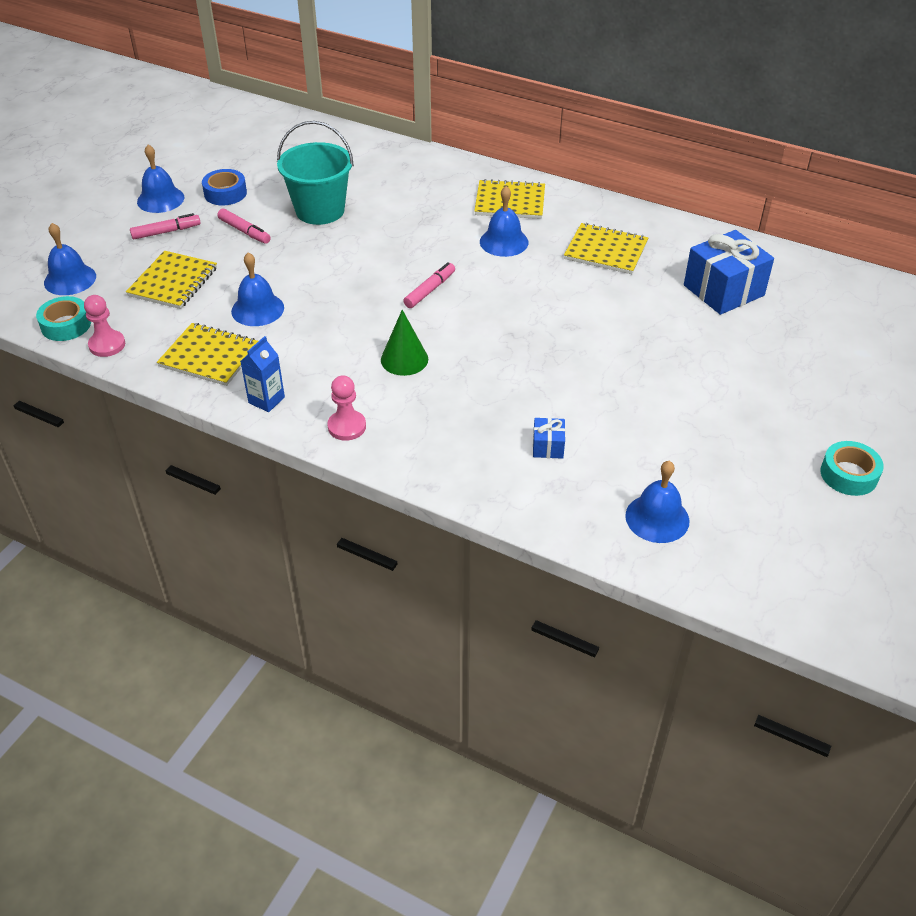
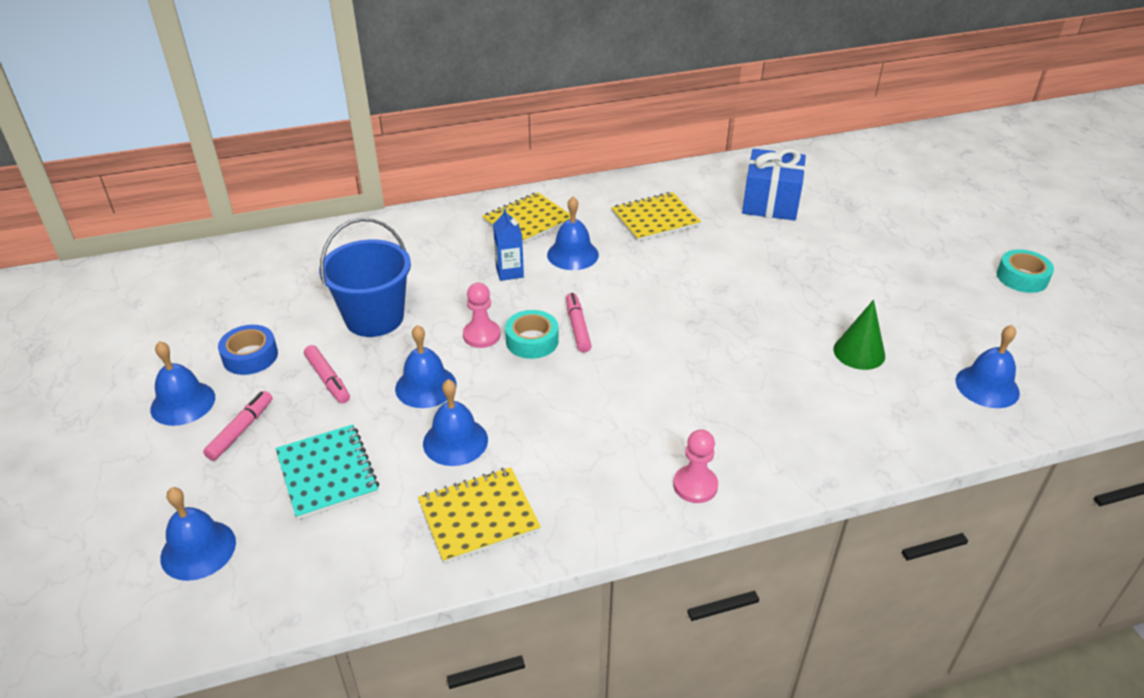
camera: 45 degrees left, 5 degrees down
(66, 325) = (270, 600): turquoise tape -> turquoise tape (532, 341)
(107, 345) = (352, 585): pink pawn -> pink pawn (481, 335)
(173, 282) = (327, 473): yellow notebook -> turquoise notebook
(244, 231) = (328, 379): pink marker -> pink marker turned 60 degrees clockwise
(266, 400) = (594, 516): blue carton -> blue carton (509, 272)
(288, 268) = (426, 386): none -> blue bell
(320, 210) = (374, 318): turquoise bucket -> blue bucket
(404, 359) = (648, 396): green cone -> green cone (859, 352)
(548, 446) = (850, 388): blue gift -> none

